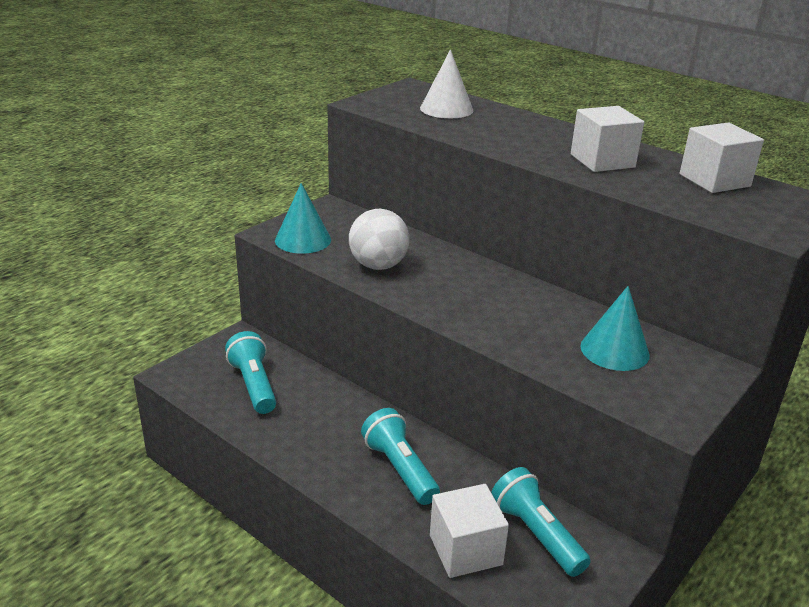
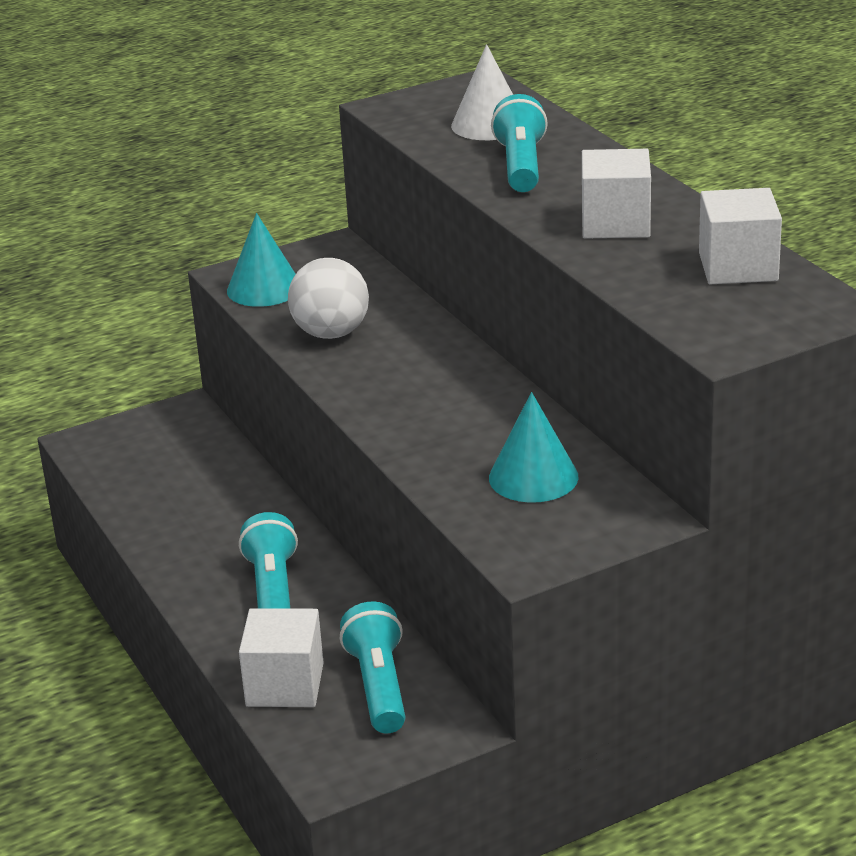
camera: 25 degrees right, 0 degrees up
(254, 385) = (167, 469): turquoise flashlight -> turquoise flashlight (521, 166)

